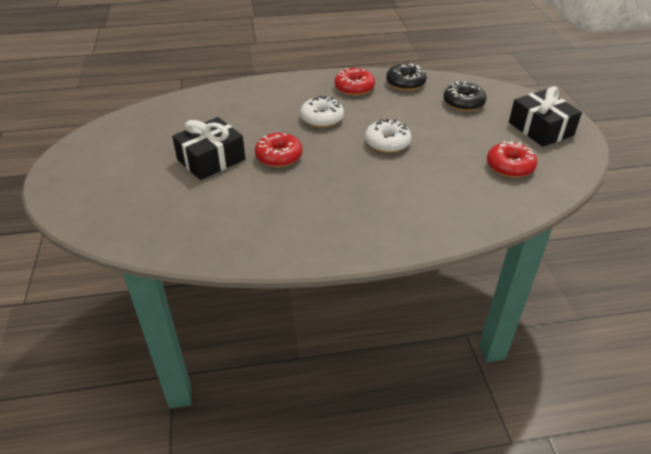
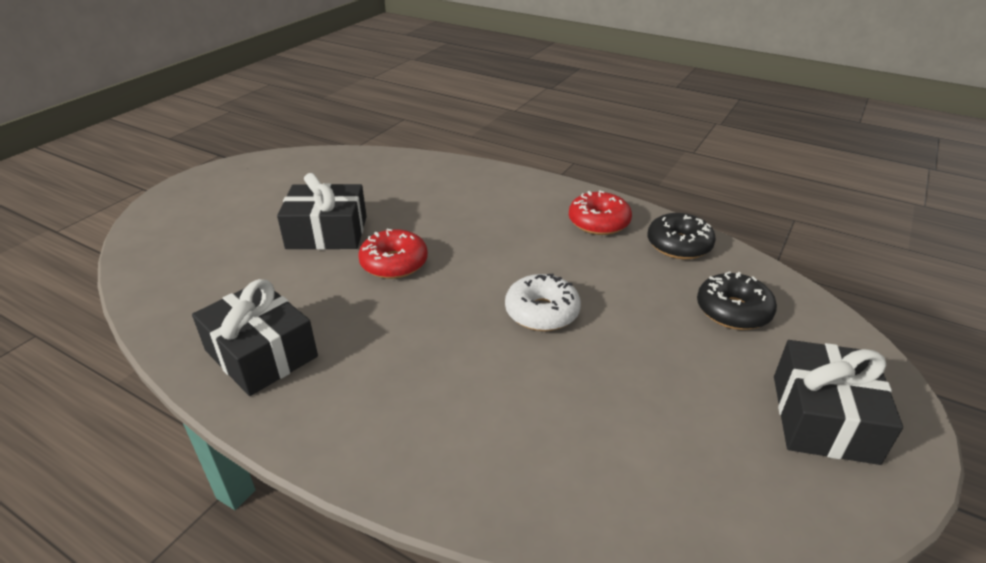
camera: 40 degrees right, 5 degrees down
(279, 233) = (261, 353): none -> black gift
(322, 118) = (505, 242): white donut -> none
(510, 166) = (681, 449): red donut -> none

